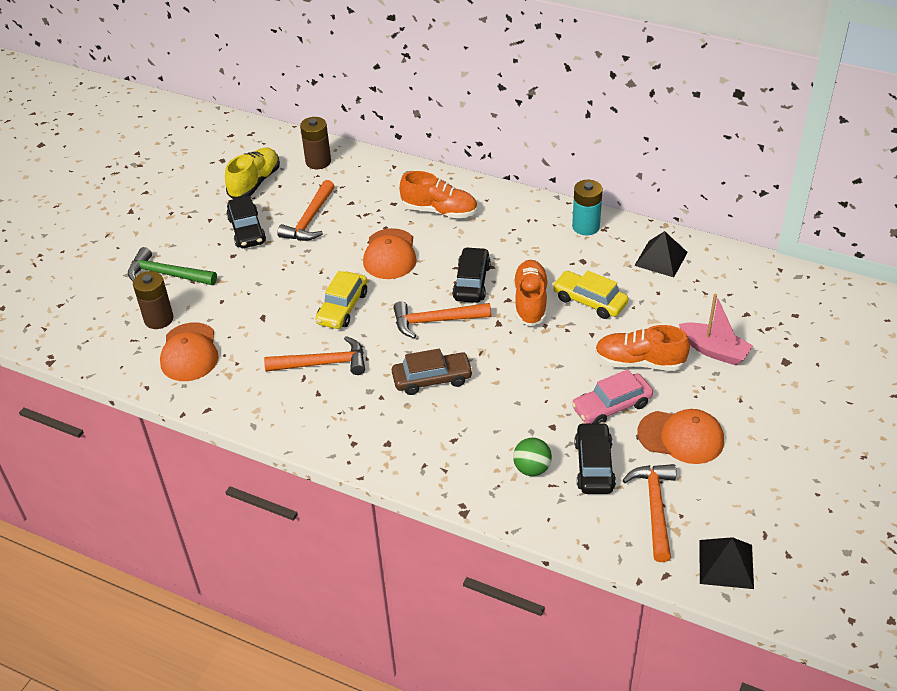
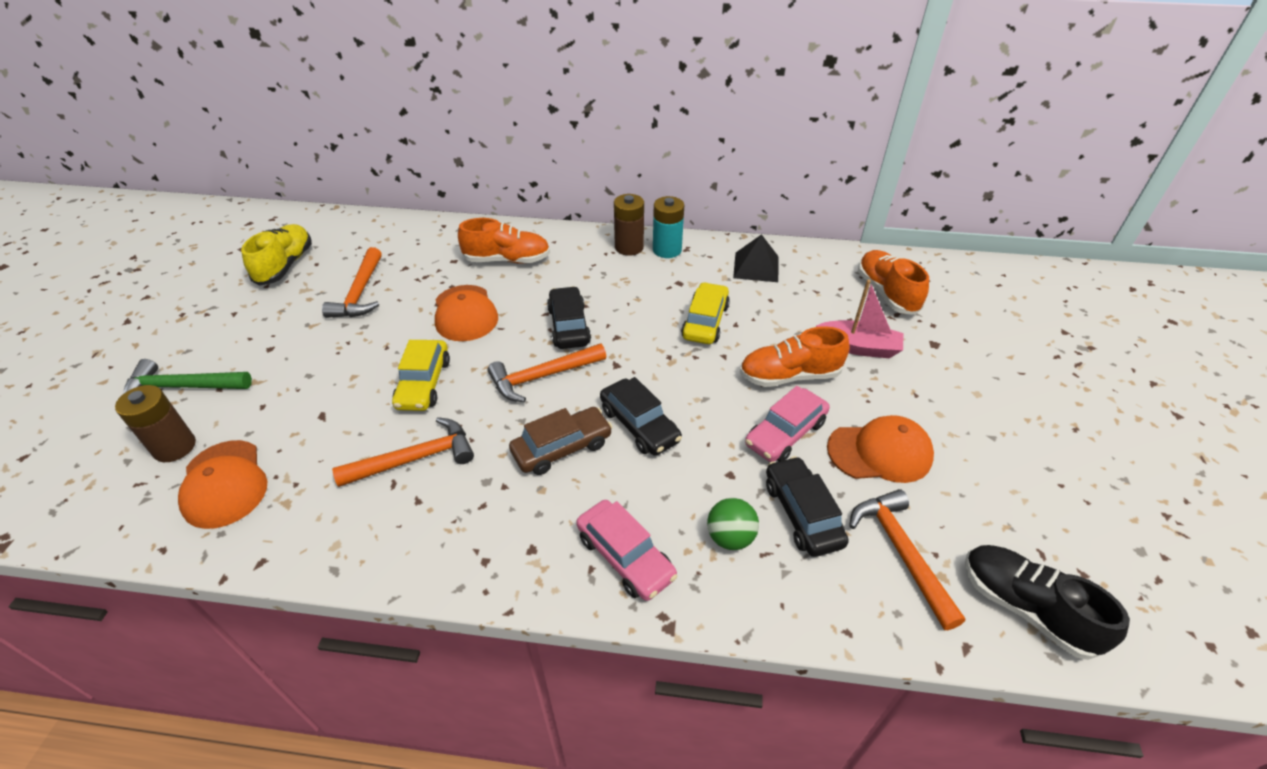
camera: 20 degrees left, 0 degrees up
(247, 230) = (283, 317): black car -> black car (639, 425)
(318, 162) = (357, 234): brown battery -> brown battery (629, 247)
(451, 463) = (625, 557): none -> pink car
(530, 301) = (642, 334): orange shoe -> orange shoe (886, 293)
(589, 301) = (705, 321): yellow car -> yellow car turned 90 degrees clockwise
(726, 564) = (1025, 608): black pyramid -> black shoe

